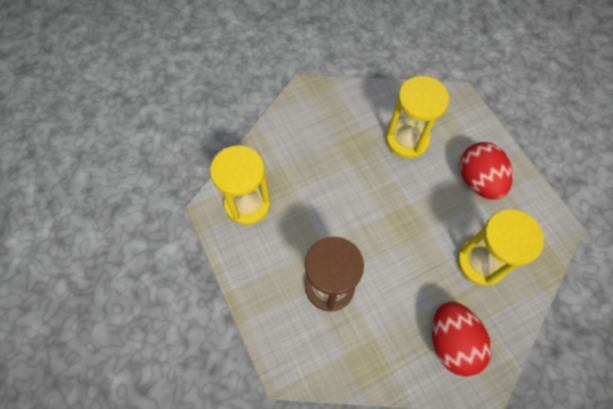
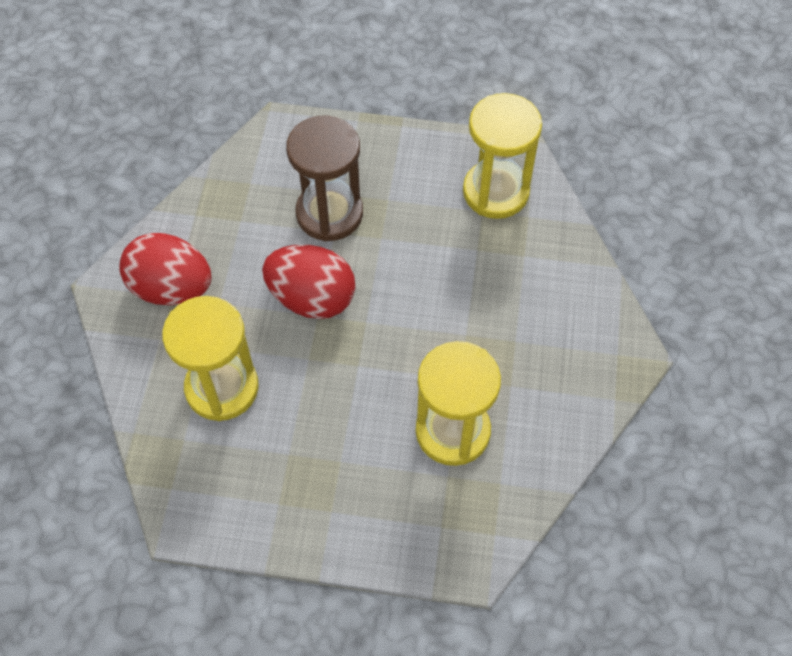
camera: 125 degrees right, 5 degrees down
(478, 181) = (322, 474): red egg -> red egg (312, 298)

